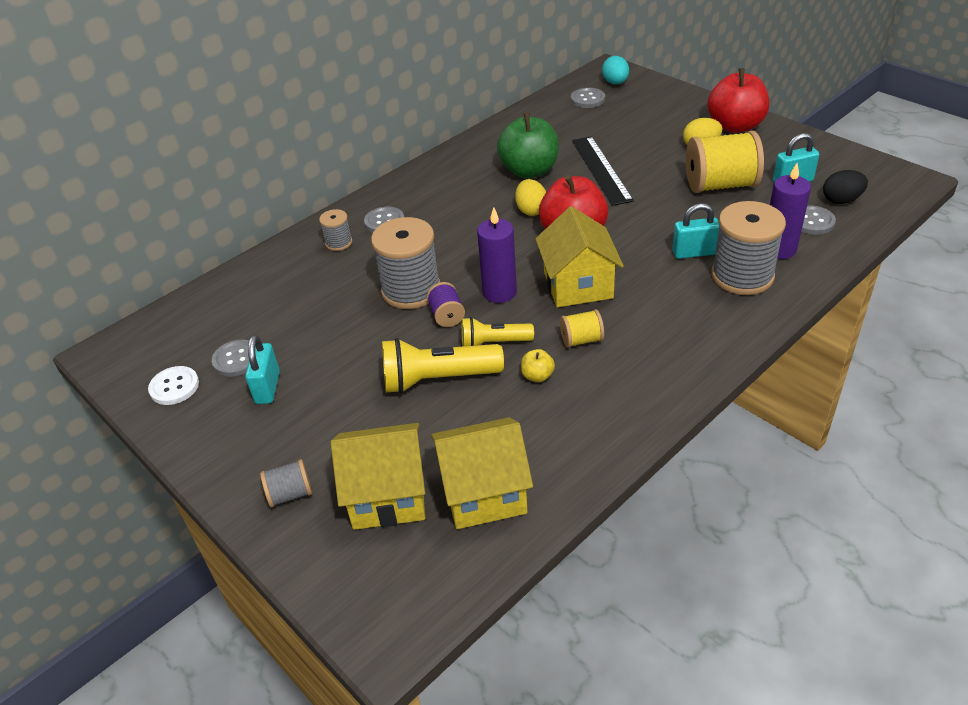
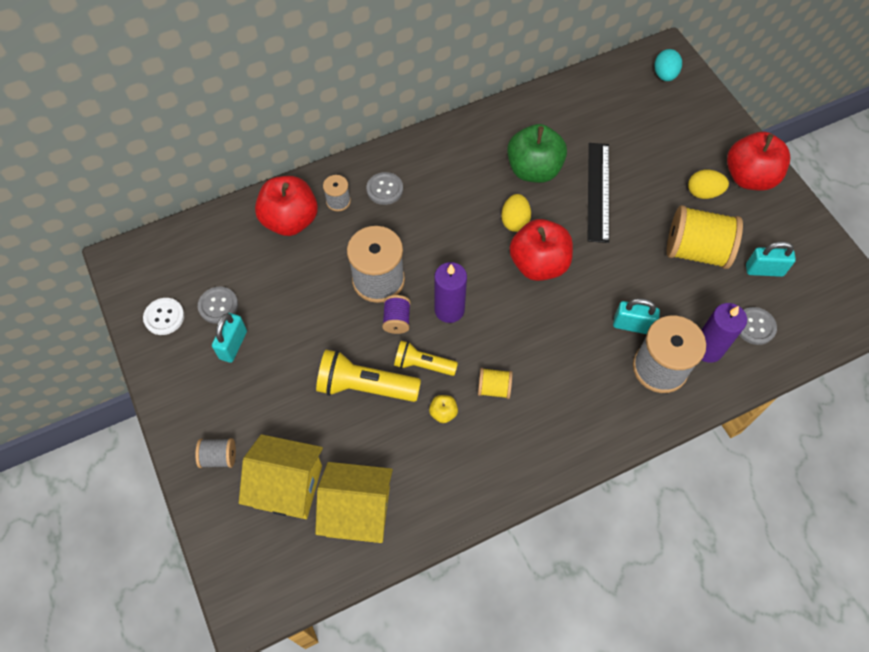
camera: 15 degrees right, 20 degrees up
(292, 270) = (290, 220): none -> red apple
(578, 285) = (517, 326): yellow house -> none
(587, 99) = (628, 90): grey button -> none
(841, 200) = (795, 310): black egg -> none

